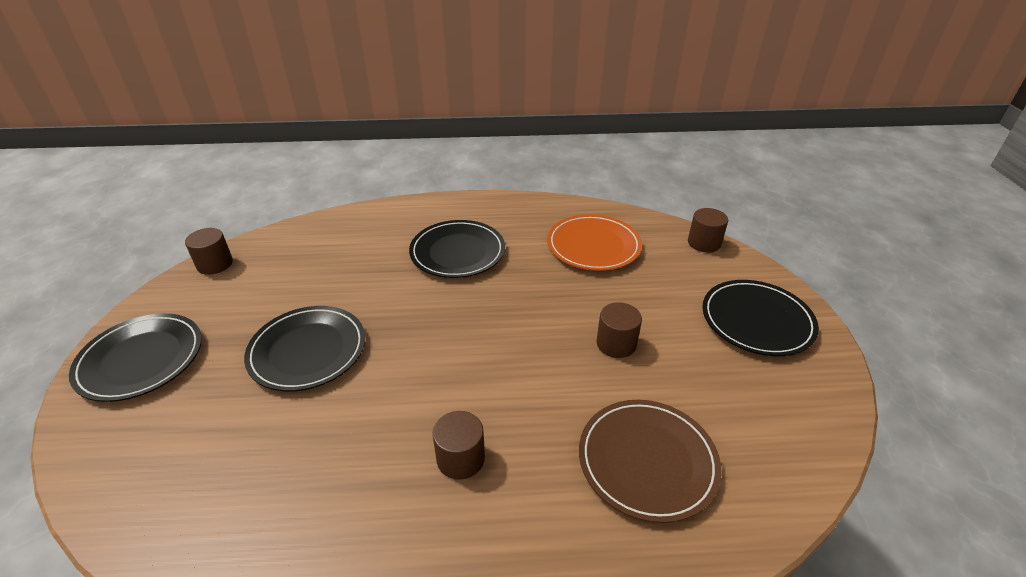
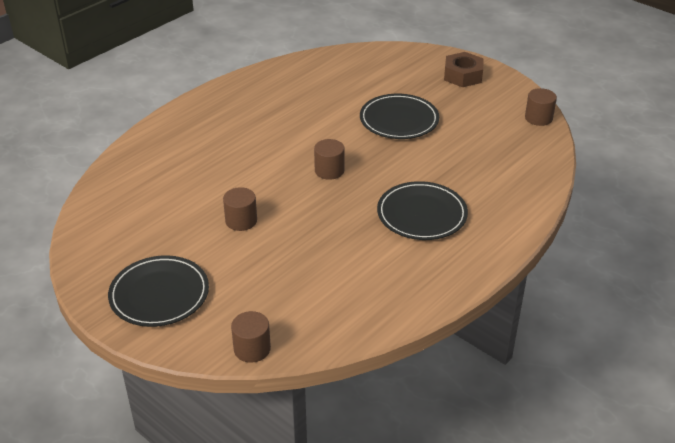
camera: 135 degrees right, 0 degrees up
(141, 359) = (463, 75): black plate -> brown nut
(460, 458) = (259, 130): brown cylinder -> brown cylinder (329, 170)
(593, 246) = (337, 283): orange plate -> none
(647, 461) = (171, 177): brown plate -> none

